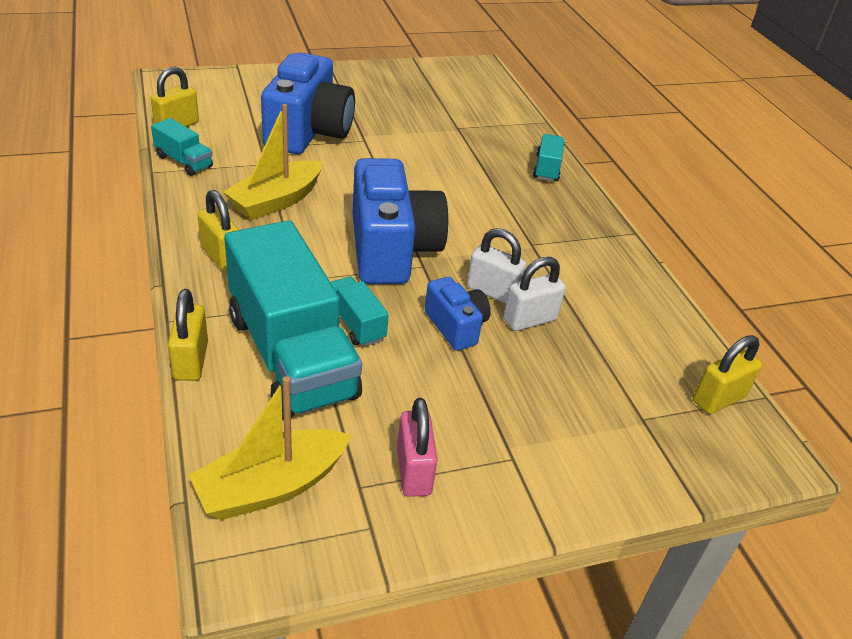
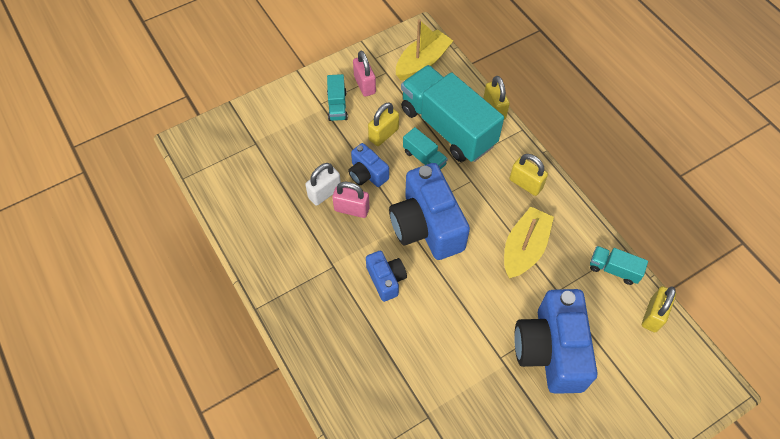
camera: 170 degrees right, 20 degrees up
(466, 217) = (386, 279): none -> blue camera
(492, 292) = (351, 209): white padlock -> pink padlock
(547, 168) = (334, 376): turquoise truck -> turquoise truck (337, 106)
(718, 399) = (211, 168): yellow padlock -> yellow padlock (383, 134)

